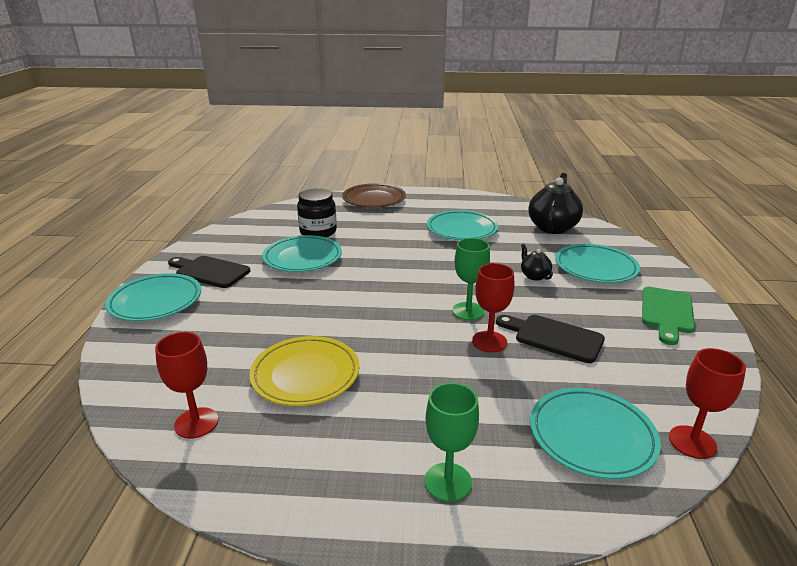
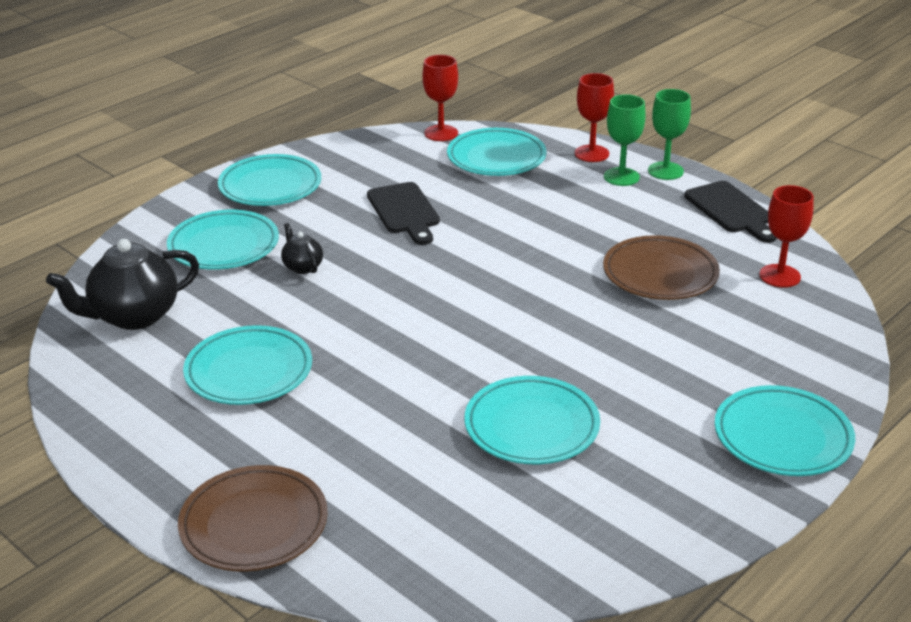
camera: 140 degrees left, 5 degrees up
(209, 271) = (684, 463): black cutting board -> black cutting board (731, 210)
(305, 375) = (660, 274): yellow plate -> brown plate
(318, 232) = (452, 477): black jar -> none
(468, 311) = (437, 263): green goblet -> green goblet (665, 171)
(489, 342) = (464, 231): red goblet -> red goblet (591, 153)
(534, 275) = (302, 267): black teapot -> black teapot turned 135 degrees clockwise
(667, 313) = (270, 186): green cutting board -> turquoise plate

